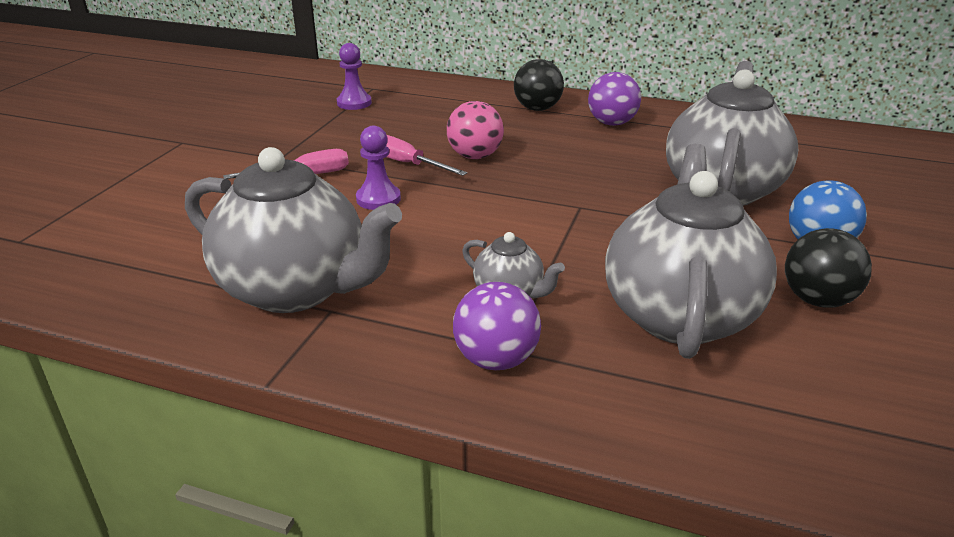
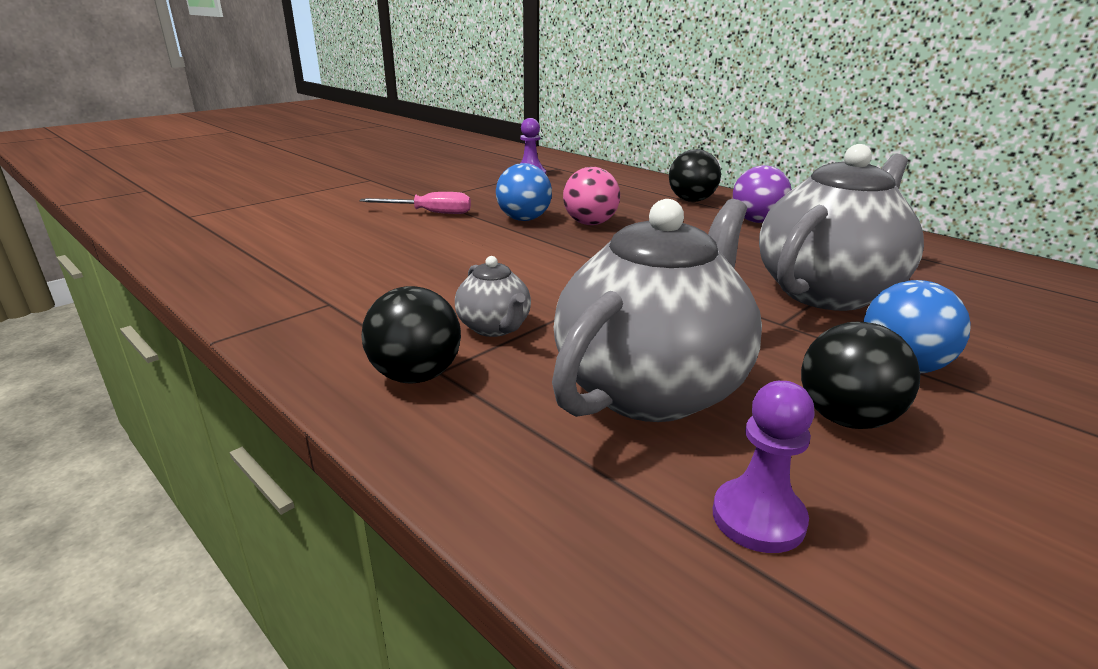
camera: 25 degrees right, 5 degrees down
(296, 289) = (322, 283): grey teapot -> none
(378, 199) = (468, 237): purple pawn -> purple pawn (758, 518)
(408, 164) = (524, 219): pink screwdriver -> blue ball
(496, 359) = (416, 375): purple ball -> black ball

